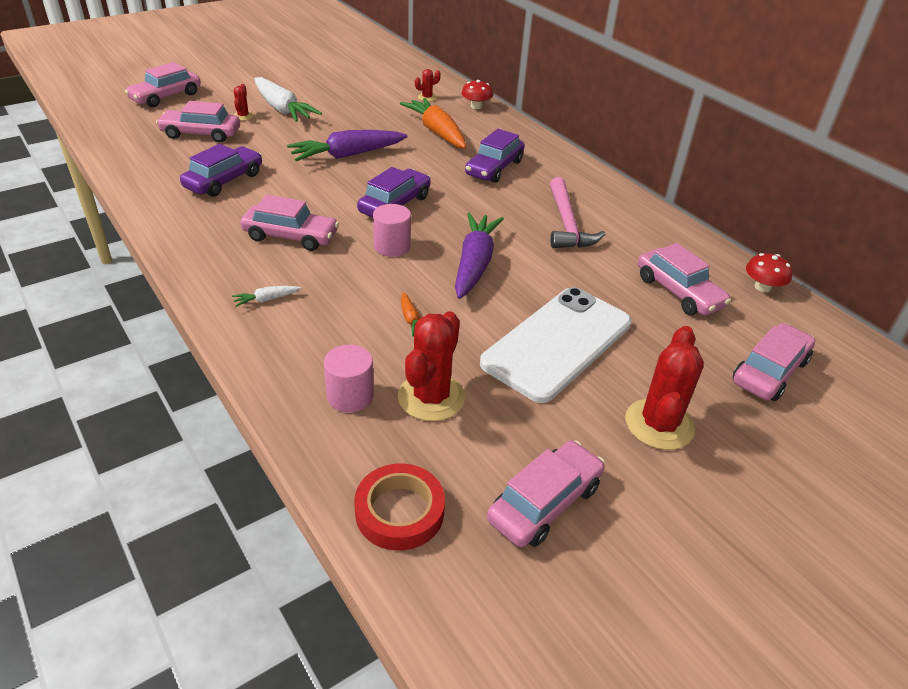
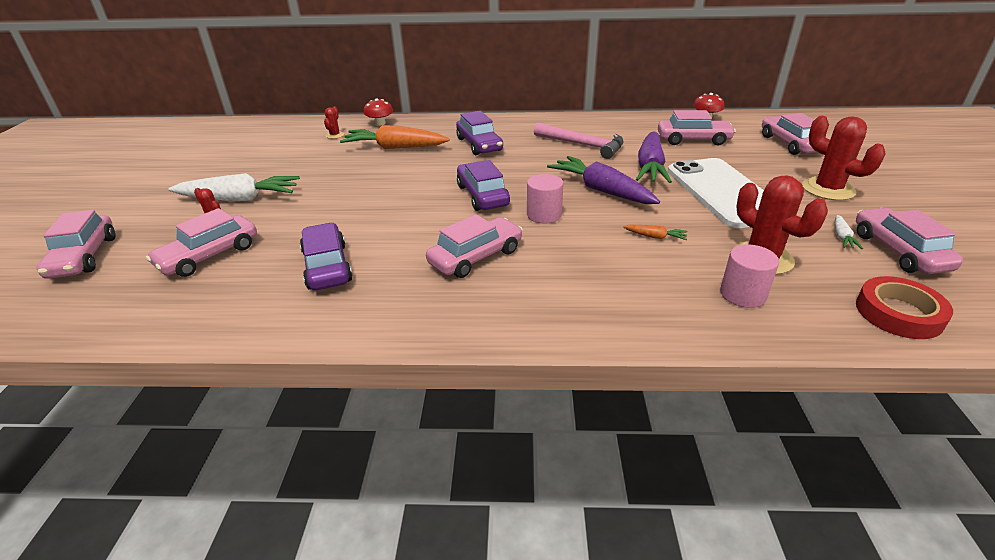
camera: 50 degrees left, 5 degrees down
(266, 299) = (568, 298): white carrot -> white carrot (842, 237)
(347, 155) = (374, 192): purple carrot -> purple carrot (650, 167)

